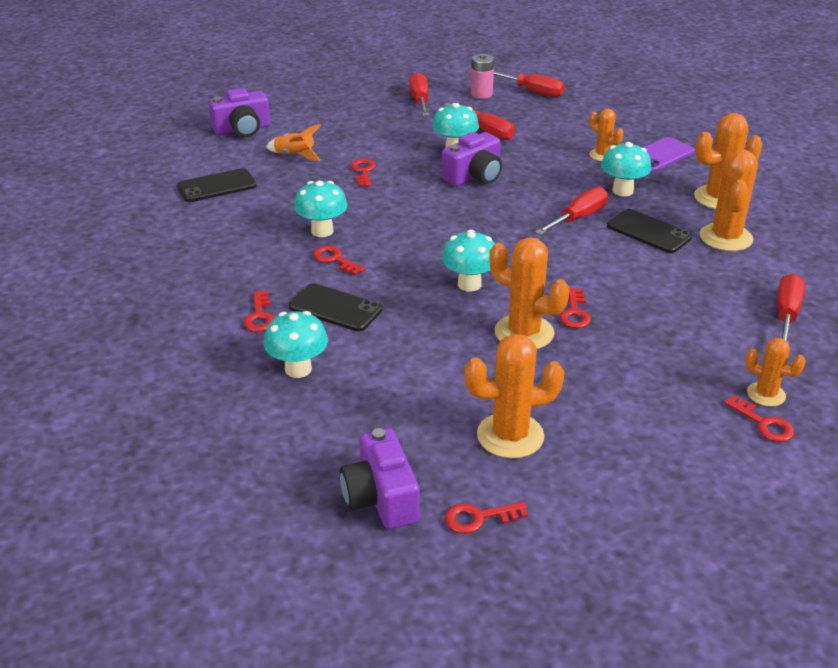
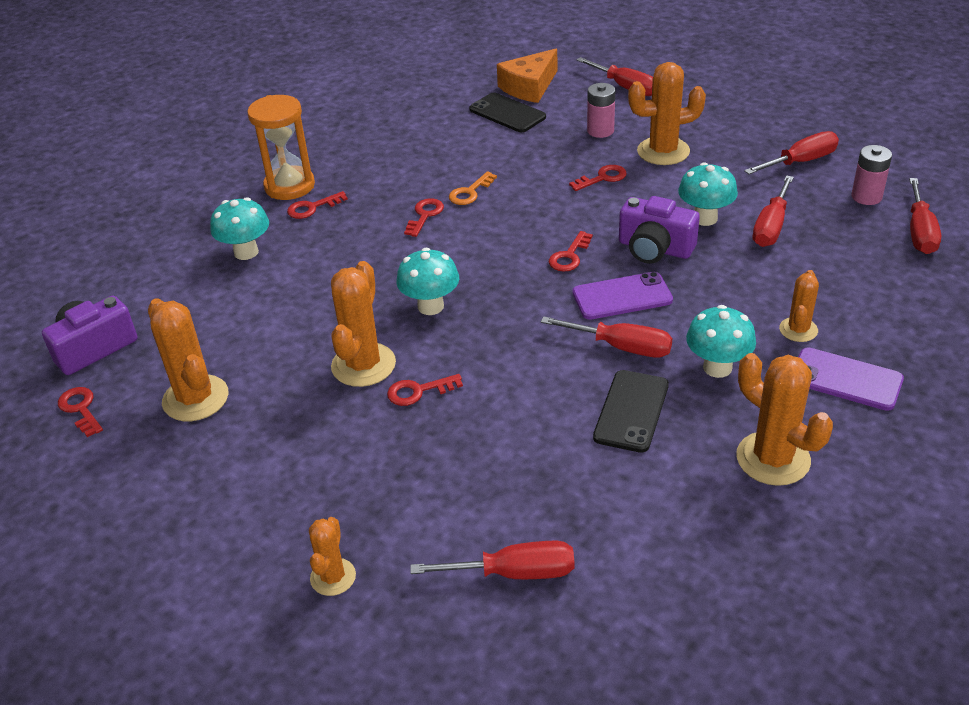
camera: 70 degrees right, 5 degrees up
(186, 166) = (529, 87): none -> orange cheese
(205, 323) = (289, 186): none -> orange hourglass
(242, 129) = (625, 87): purple camera -> red screwdriver
(295, 155) = (600, 131): orange rocket -> pink battery
(322, 231) = (470, 192): turquoise mushroom -> orange key
(335, 308) = (345, 241): black phone -> none
(521, 203) = (622, 296): none -> purple phone
(726, 238) = (668, 484): orange cactus -> orange cactus (663, 151)
(763, 423) = (277, 583): red key -> red key (569, 256)

